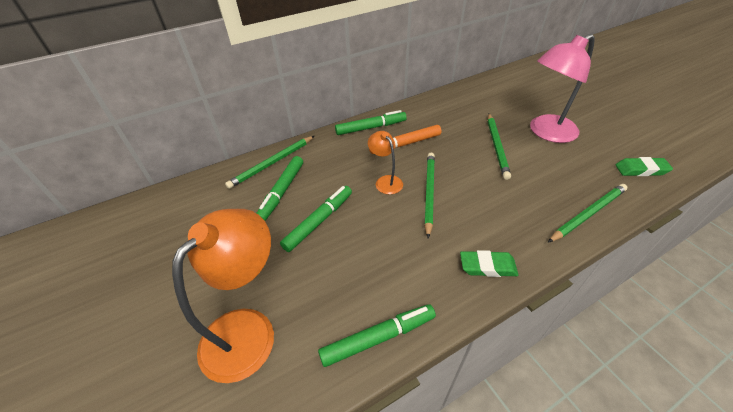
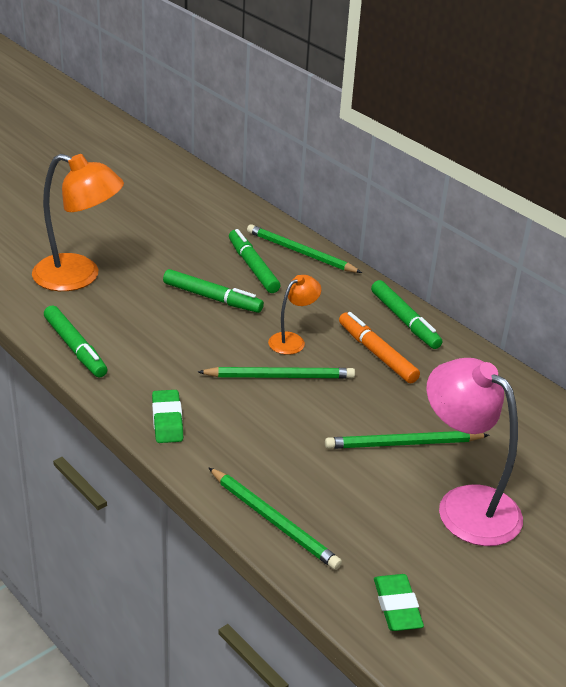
camera: 75 degrees right, 10 degrees down
(282, 192) = (252, 267): green marker -> green marker turned 60 degrees clockwise

